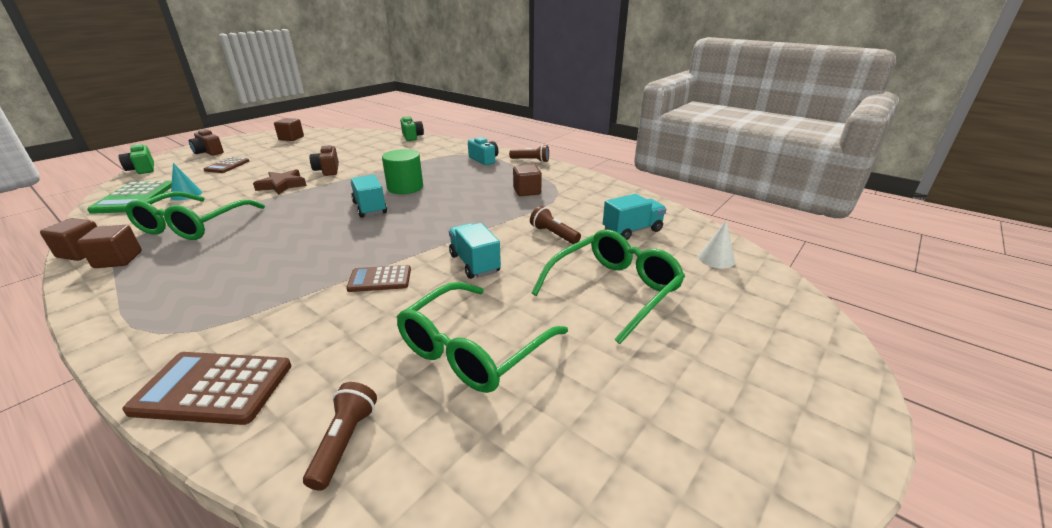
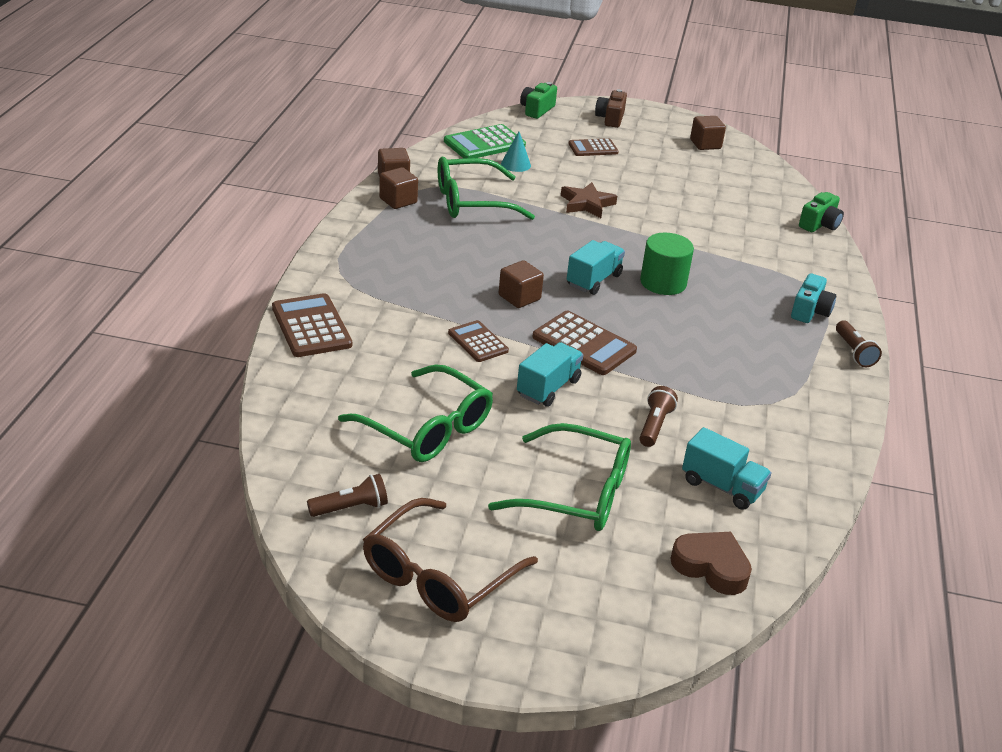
camera: 60 degrees right, 5 degrees up
(328, 170) = (650, 212): brown camera -> none
(344, 442) = (305, 402): brown flashlight -> brown flashlight (351, 508)
(437, 233) = (584, 344): none -> brown calculator
(473, 349) = (427, 428): green glasses -> green glasses turned 150 degrees counterclockwise
(527, 191) = (747, 376): brown cube -> brown cube (519, 297)
(710, 414) = (439, 576): none -> brown glasses
(716, 259) = (711, 567): white cone -> brown heart

